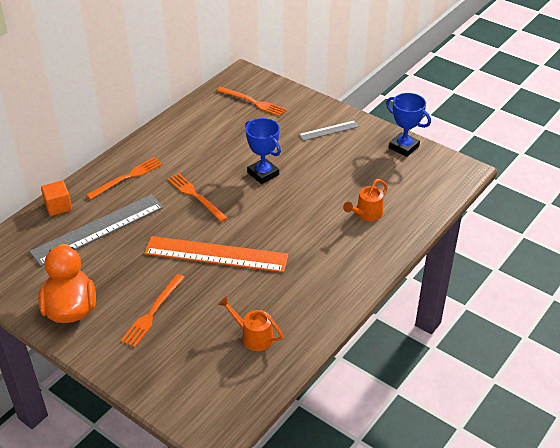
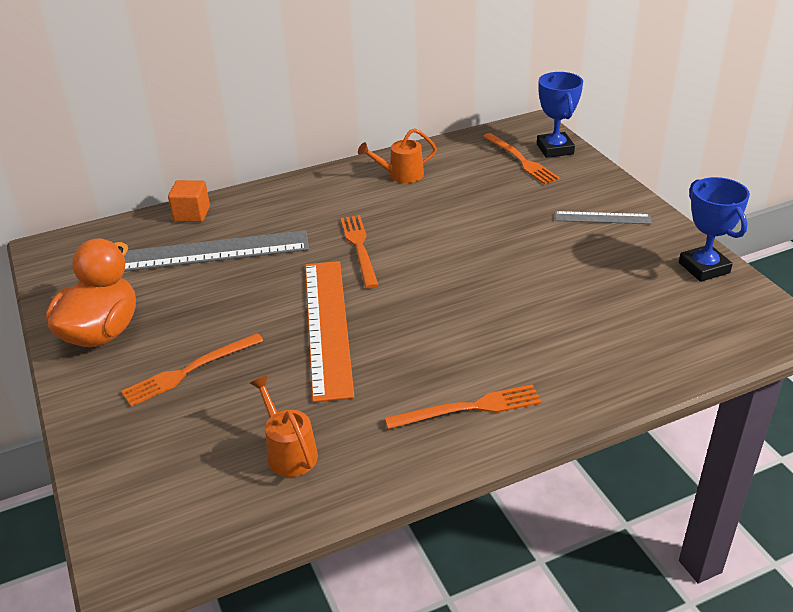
camera: 30 degrees right, 5 degrees down
(127, 177) = (295, 204): orange fork -> orange fork (469, 408)
(216, 254) = (327, 326): orange ruler -> orange ruler turned 45 degrees clockwise
(263, 174) = (469, 246): blue trophy -> blue trophy (555, 149)
(366, 214) = (580, 341): orange watering can -> orange watering can (401, 175)

